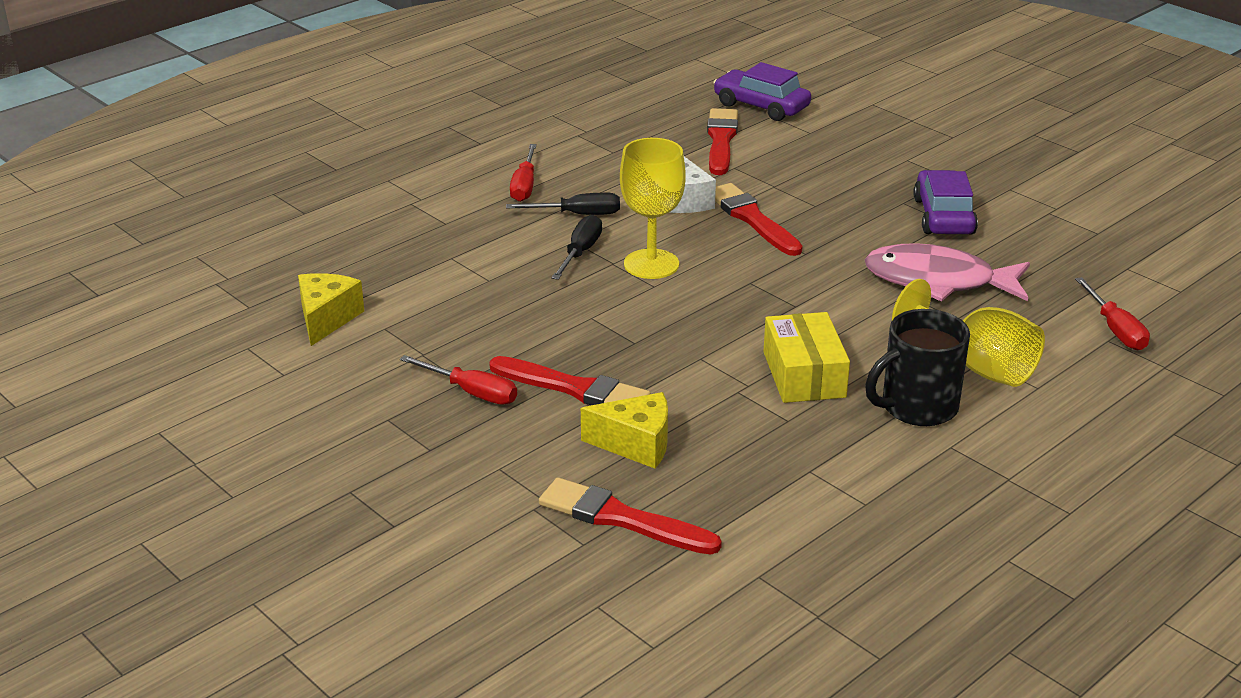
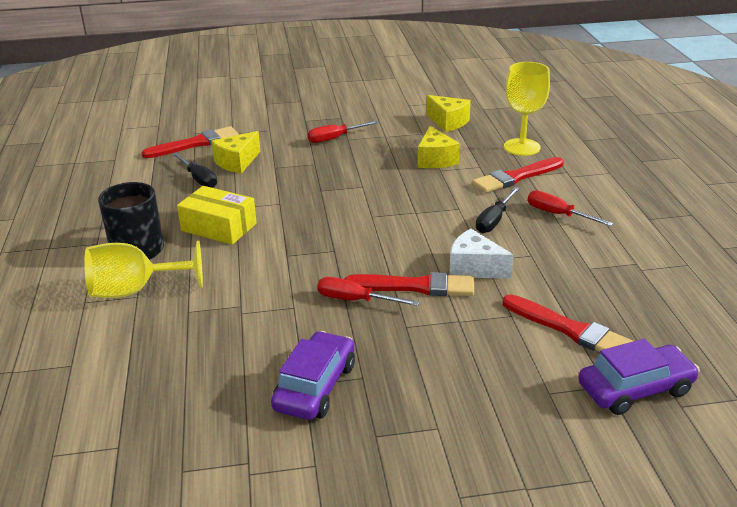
camera: 125 degrees right, 0 degrees up
(462, 291) = (435, 159): none -> yellow cheese
(574, 388) = (302, 162): red brush -> red brush (516, 177)
(580, 252) = (441, 205): black screwdriver -> black screwdriver (199, 179)
(651, 264) = (398, 224): yellow goblet -> yellow goblet (522, 147)
(938, 281) = (235, 328): pink fish -> none
(943, 216) = (315, 386): purple car -> purple car turned 105 degrees counterclockwise
(1115, 329) = (73, 377): red screwdriver -> red screwdriver (355, 300)

